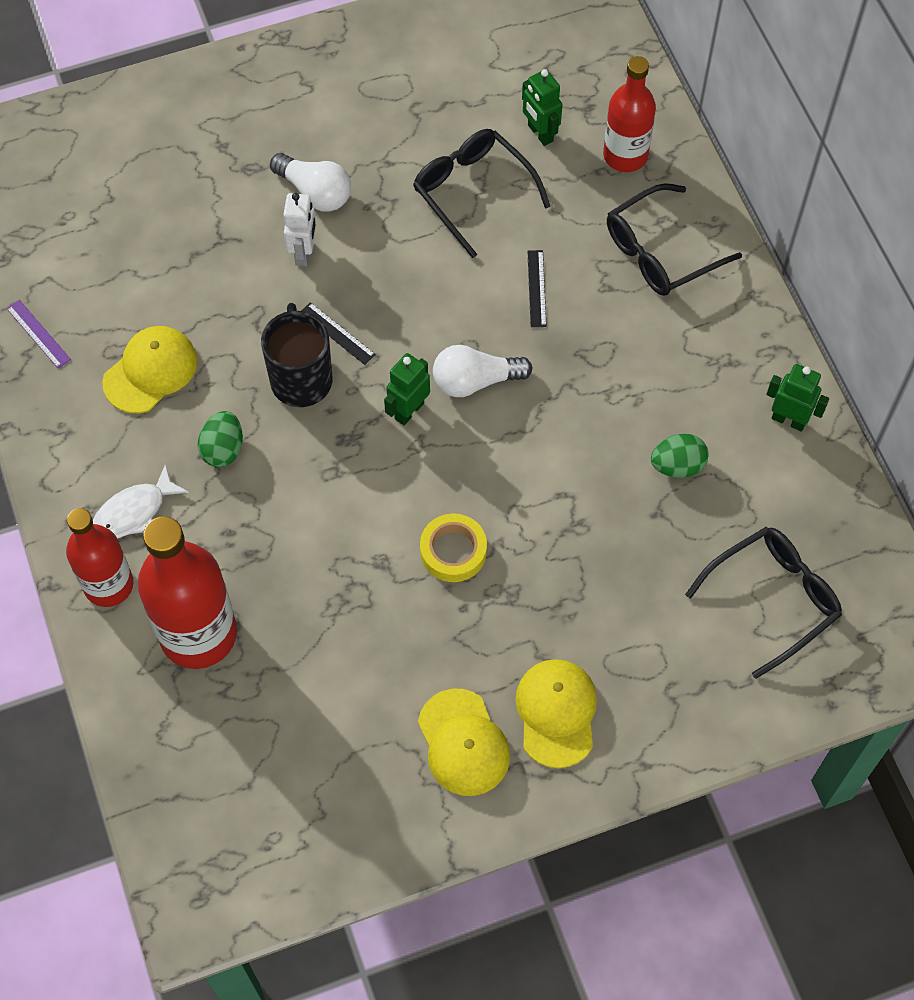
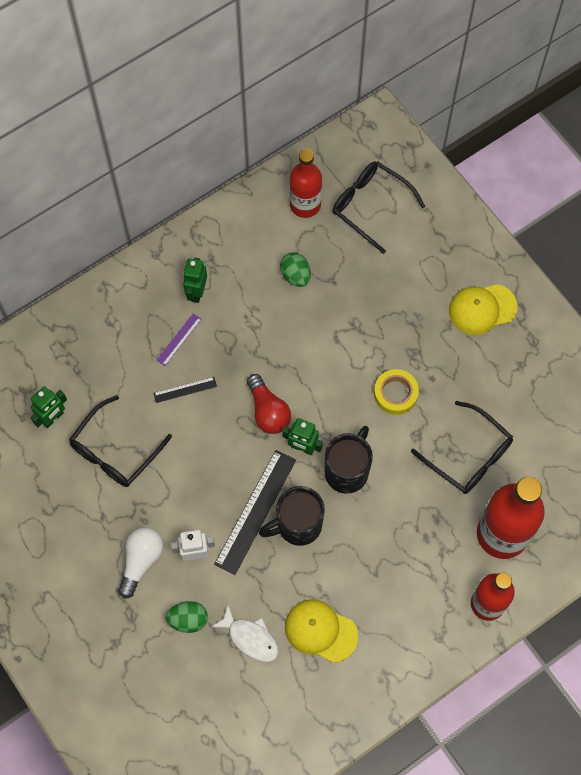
camera: 105 degrees left, 5 degrees up
(38, 334) = (312, 724): purple ruler -> purple ruler (179, 339)
(134, 512) = (430, 605): white fish -> white fish (250, 638)
(223, 449) = (366, 561): green egg -> green egg (188, 620)
(337, 333) = (255, 511): black ruler -> black ruler, size x2.05
(357, 458) = (347, 471): none -> black mug
(463, 743) = (518, 356): yellow cap -> none
(475, 381) = (268, 411): white light bulb -> red light bulb
(625, 155) = (60, 357): red bottle -> red bottle (305, 205)
(660, 252) = (136, 318): black glasses -> black glasses (469, 456)
(788, 420) = (244, 218): green robot -> green robot (196, 292)

